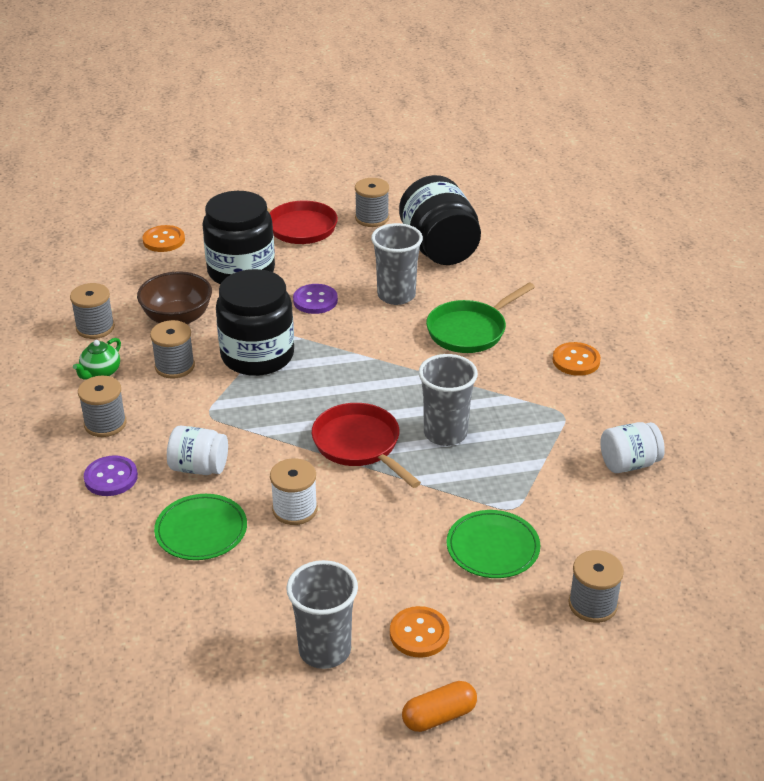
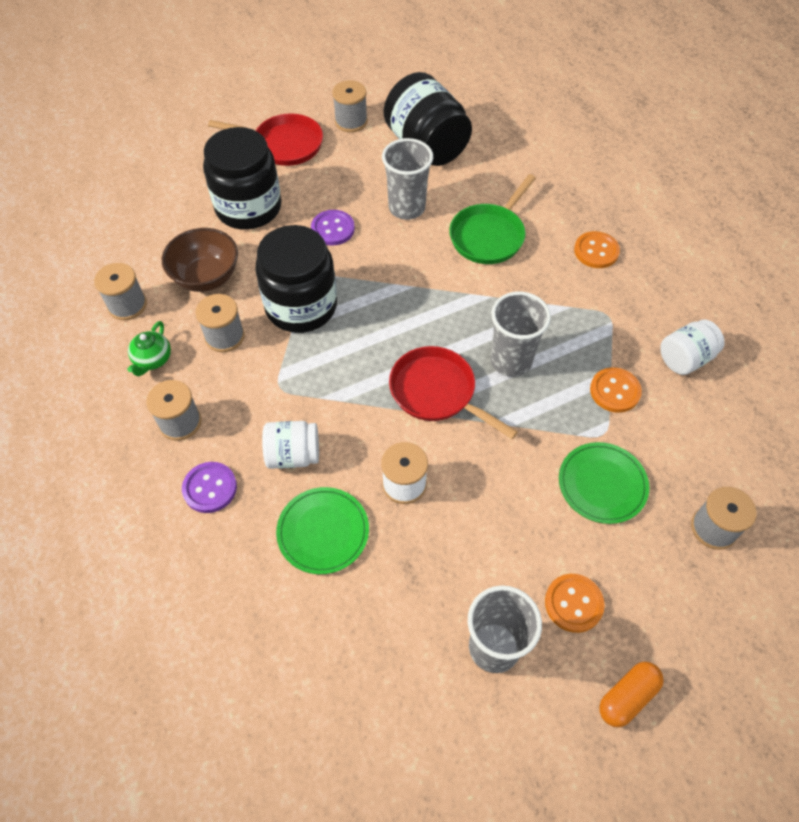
camera: 15 degrees left, 20 degrees up
(164, 240) = (158, 184): orange button -> orange button (615, 391)

